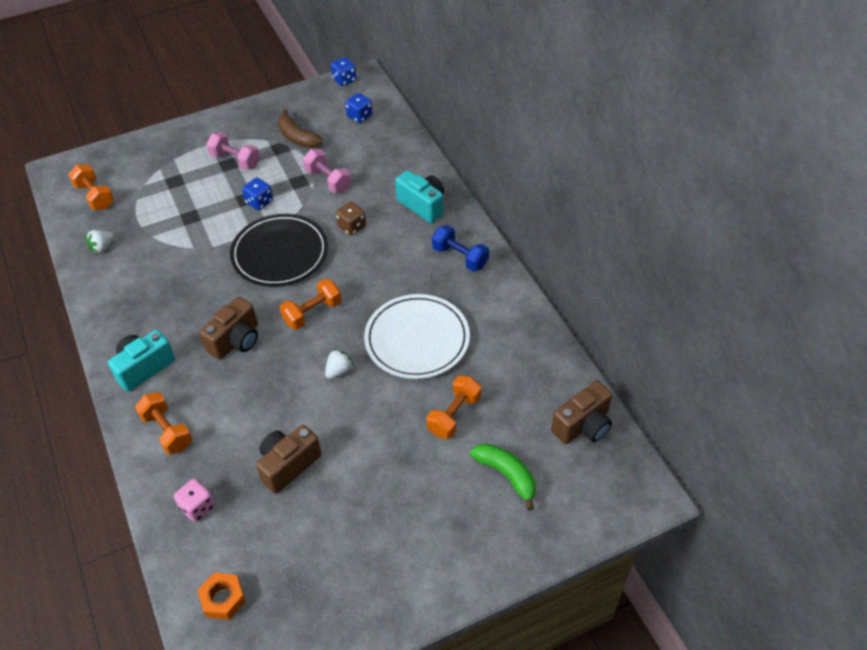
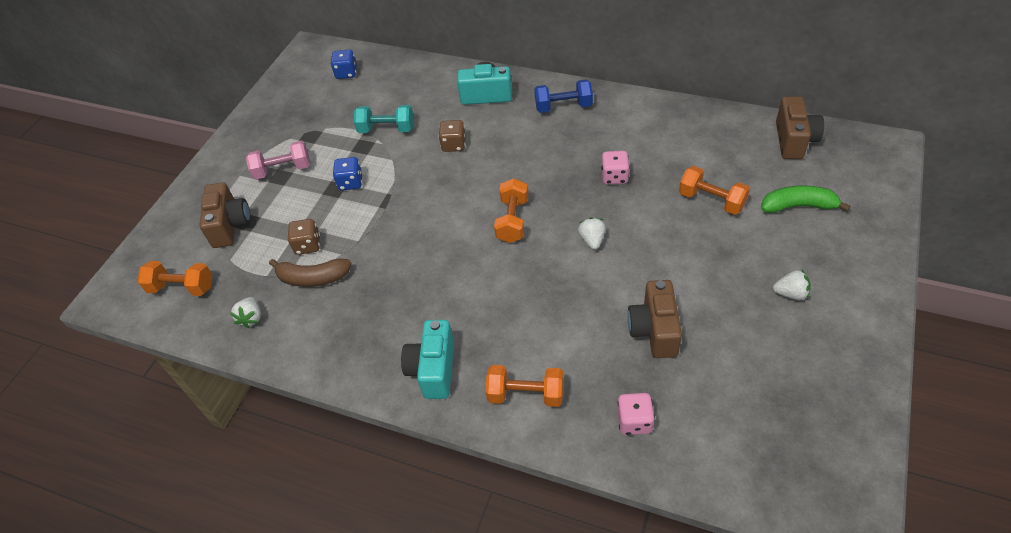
camera: 40 degrees left, 0 degrees up
(184, 225) = (308, 245): none -> brown dice
(223, 599) = (752, 461): orange nut -> none
(236, 340) = (481, 286): brown camera -> brown camera (230, 225)
(280, 253) = (424, 203): black plate -> none
(297, 137) = (314, 119): brown banana -> brown banana (313, 278)
(328, 180) = (386, 129): pink dumbbell -> turquoise dumbbell
(344, 80) = (295, 58): blue dice -> none
(405, 527) = (790, 293): none -> white strawberry
(417, 339) = (614, 177): white plate -> pink dice
(454, 415) = (711, 200): orange dumbbell -> orange dumbbell turned 45 degrees counterclockwise

